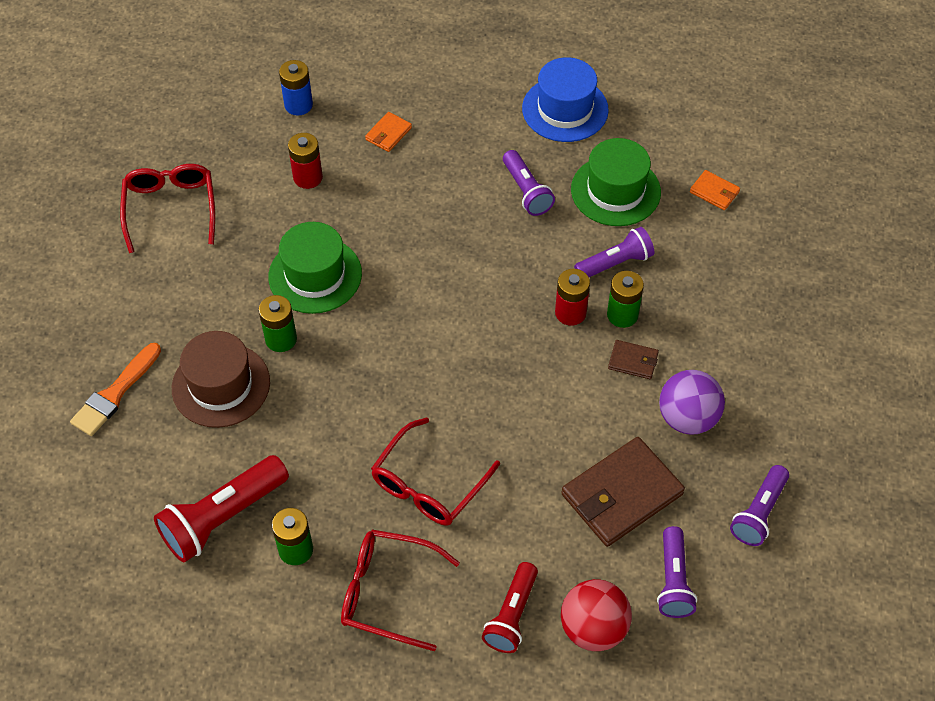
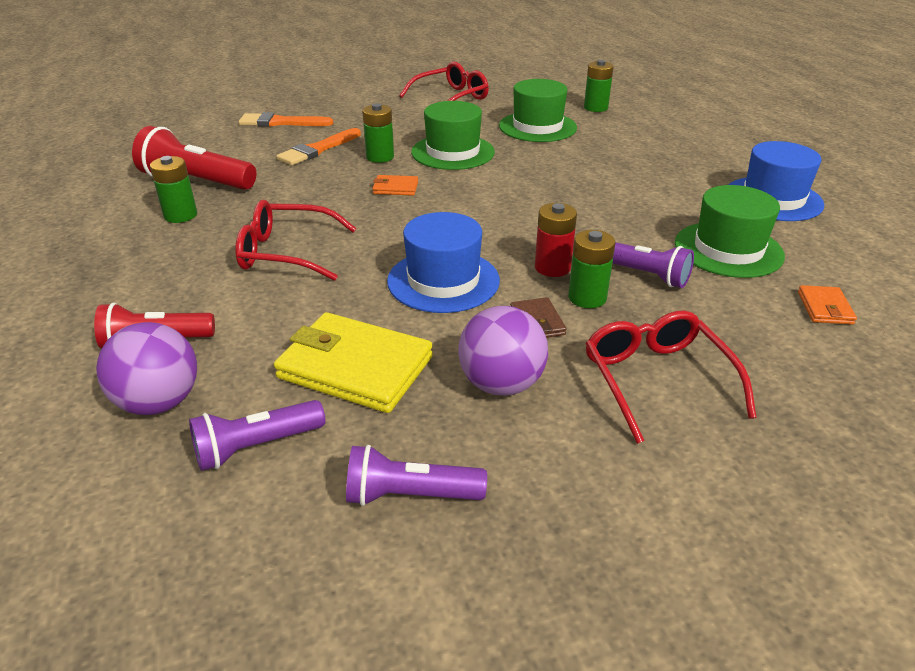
camera: 60 degrees right, 20 degrees down
(221, 385) = (318, 149): brown hat -> orange brush
(298, 105) = (595, 108): blue battery -> green battery
(308, 177) = (537, 127): red battery -> green hat
(388, 134) = (621, 140): orange wallet -> orange wallet (395, 188)
(388, 593) = (154, 267): red glasses -> red glasses (657, 380)
(526, 191) = (656, 207): purple flashlight -> none
(544, 392) = (443, 280): none -> blue hat
(593, 628) = (159, 402): red ball -> purple ball
(621, 494) = (355, 367): brown wallet -> yellow wallet

